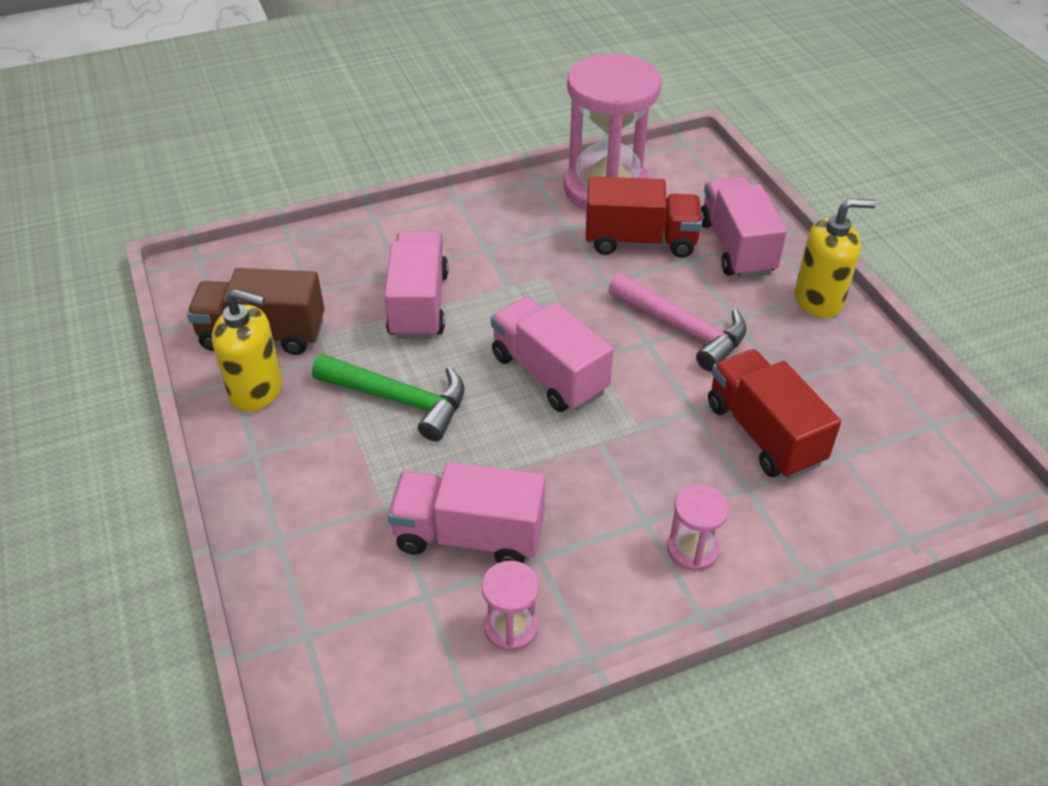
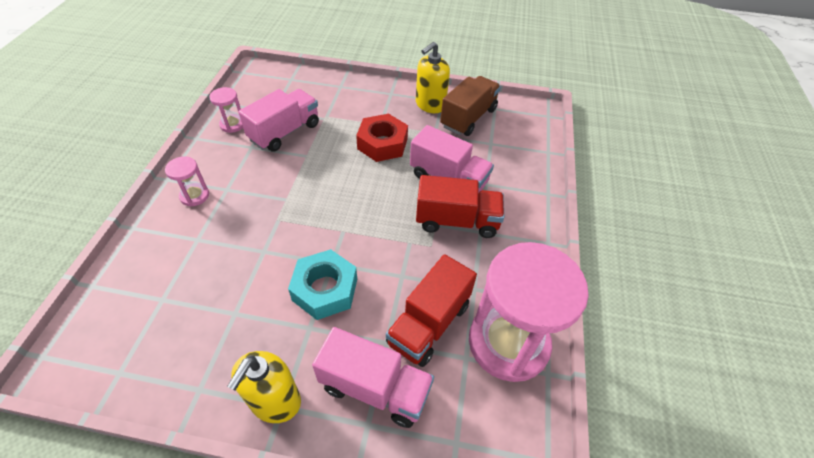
camera: 120 degrees right, 5 degrees up
(400, 400) = (382, 144): green hammer -> red nut
(549, 374) = (349, 204): pink truck -> none
(683, 329) = (325, 289): pink hammer -> turquoise nut
(764, 433) = (215, 272): red truck -> red truck (457, 221)

